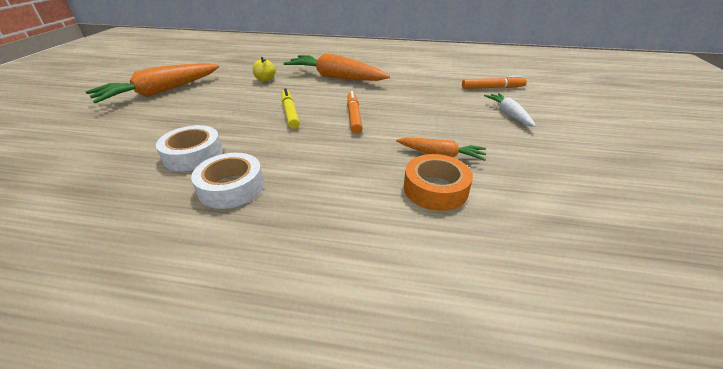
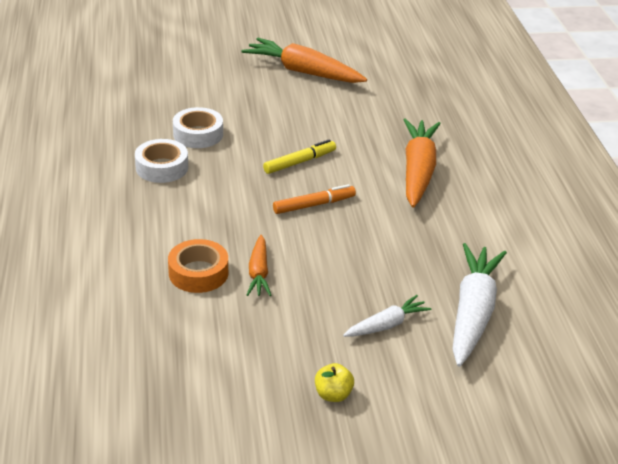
camera: 70 degrees right, 0 degrees up
(265, 79) = (376, 122): yellow apple -> yellow apple (333, 394)
(492, 88) = (472, 312): orange marker -> white carrot

